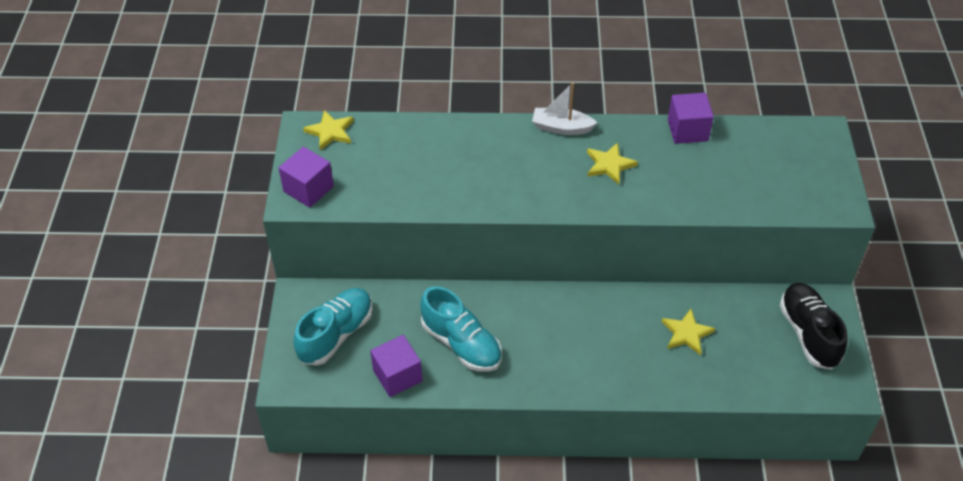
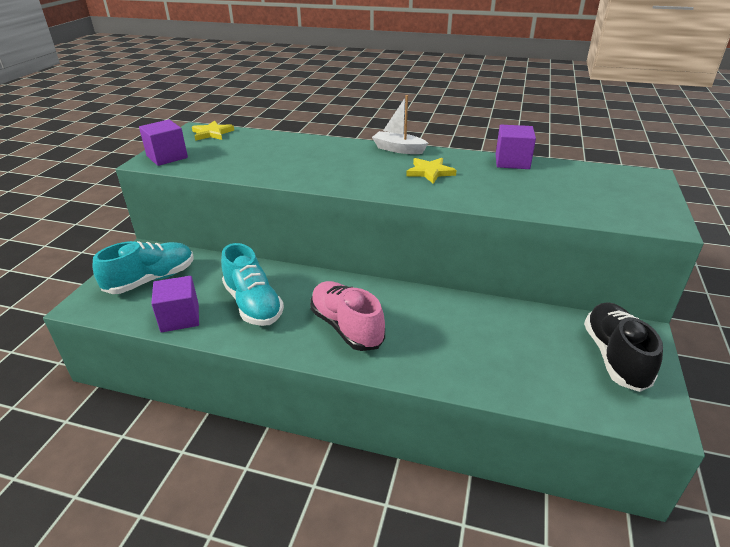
camera: 15 degrees right, 15 degrees down
(565, 352) = (346, 327): none -> pink shoe
(686, 333) = (477, 333): yellow star -> none

